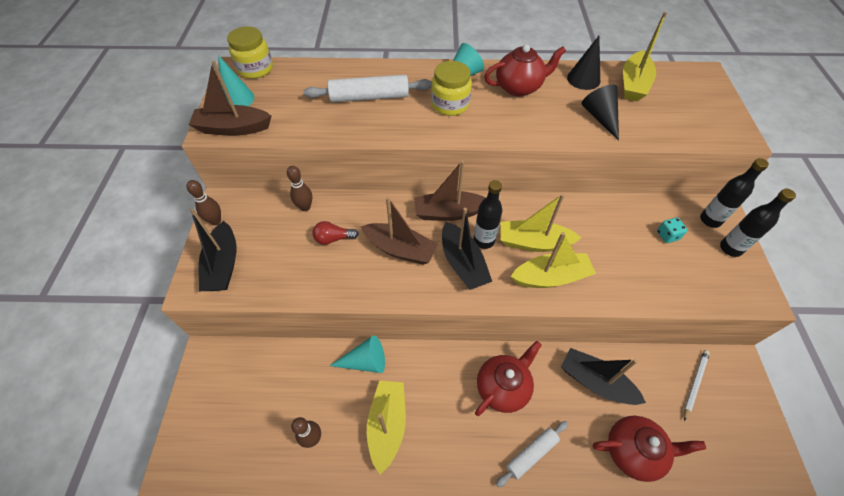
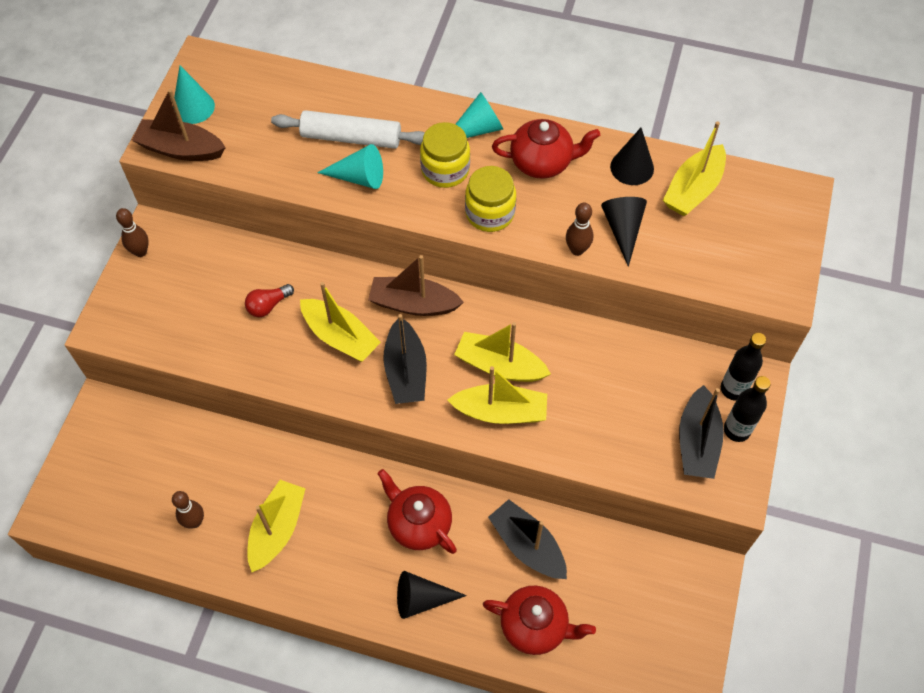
camera: 15 degrees right, 5 degrees up
(223, 265) = (139, 309): black boat -> black boat (697, 442)
(255, 69) = (225, 65): yellow jar -> yellow jar (490, 213)
(305, 207) = (246, 257): brown bowling pin -> brown bowling pin (577, 250)
(333, 238) = (268, 305): red light bulb -> red light bulb turned 45 degrees counterclockwise
(365, 361) = (273, 456): turquoise cone -> turquoise cone (359, 177)
(400, 249) = (340, 337): brown boat -> yellow boat
(483, 241) = (441, 349): black bottle -> none
(503, 387) = (418, 524): red teapot -> red teapot turned 105 degrees counterclockwise
(531, 454) = (421, 599): white rolling pin -> black cone
(667, 235) = (667, 395): turquoise dice -> none
(695, 383) = (644, 577): white pencil -> none

